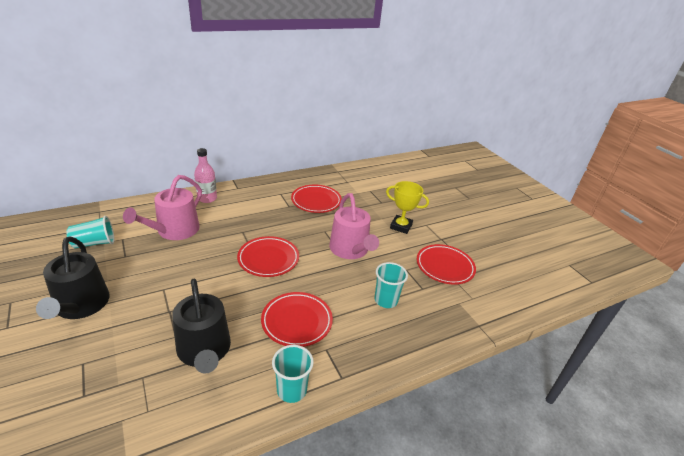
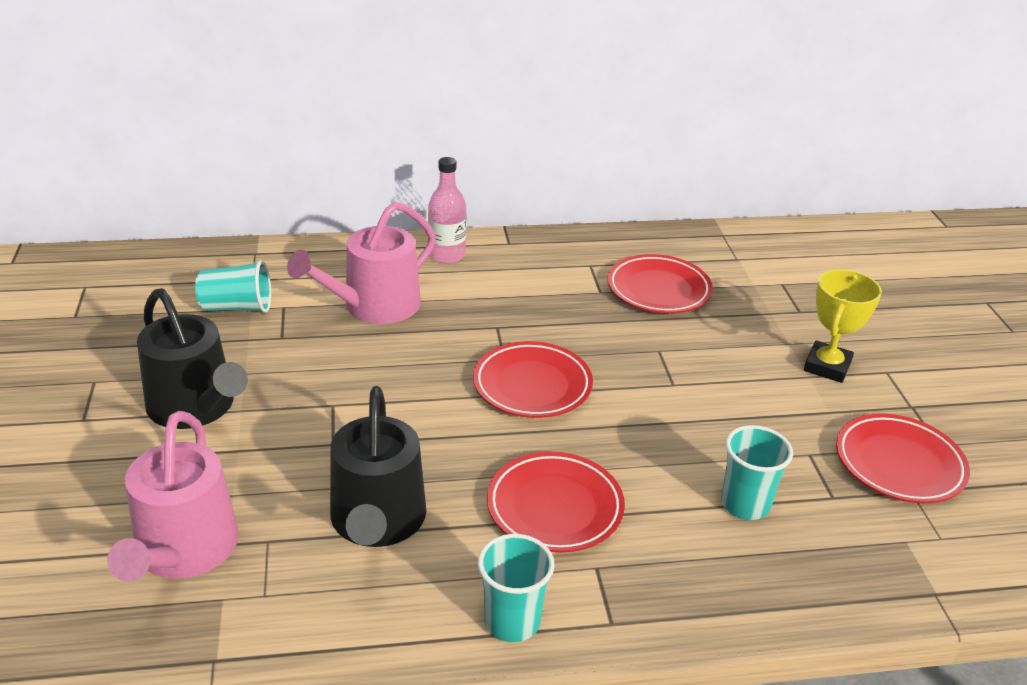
camera: 20 degrees right, 0 degrees up
(81, 306) = (196, 407): black watering can -> black watering can turned 45 degrees counterclockwise
(350, 250) = (701, 395): pink watering can -> pink watering can (183, 551)
(401, 226) = (827, 366): yellow trophy -> yellow trophy turned 75 degrees clockwise

